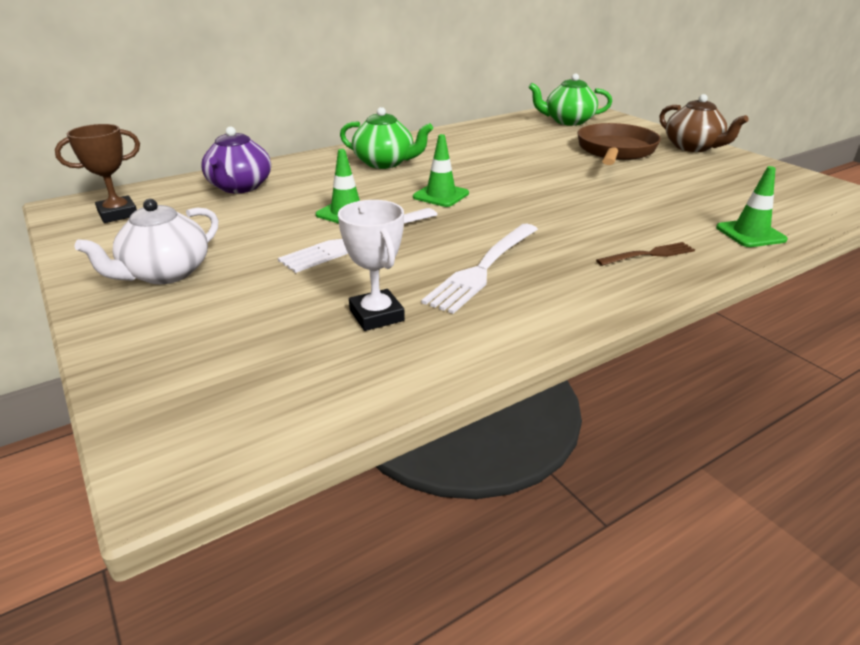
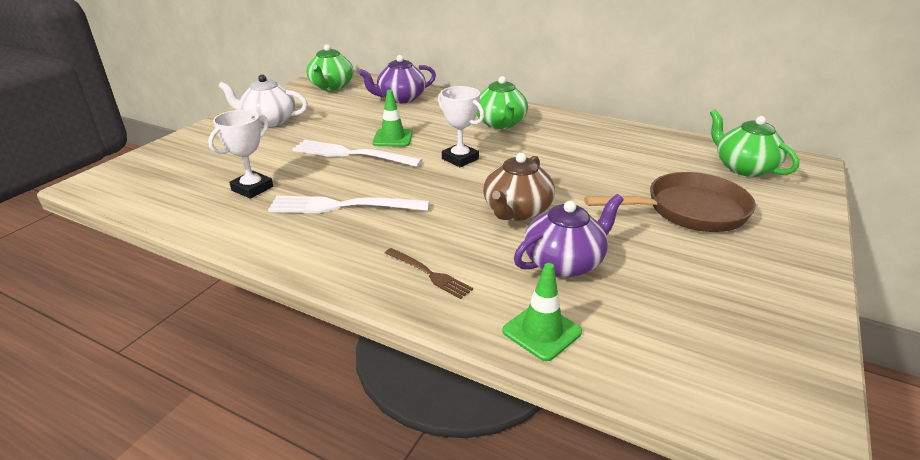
camera: 60 degrees right, 0 degrees up
(118, 214) = (331, 86): brown trophy -> green teapot
(441, 195) = (460, 159): green traffic cone -> white trophy
(661, 204) = (564, 262): none -> purple teapot
(693, 147) = (789, 258): brown teapot -> brown teapot (516, 211)

